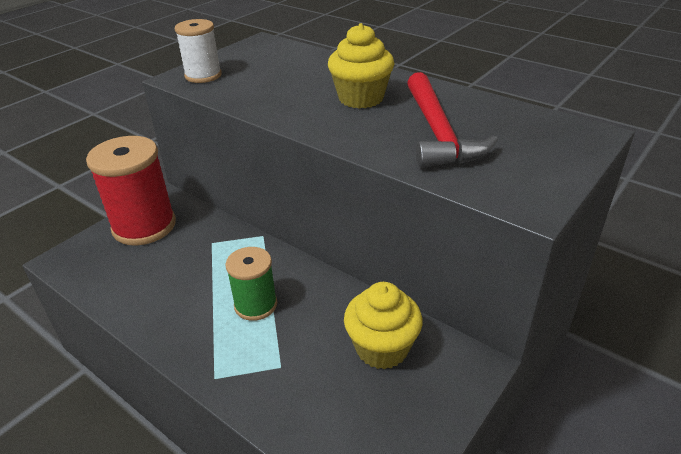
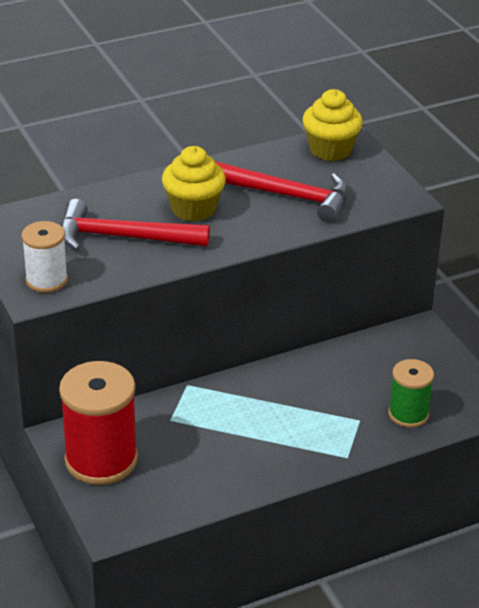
camera: 65 degrees left, 0 degrees up
(256, 305) = (282, 414): green spool -> green spool (408, 414)
(287, 84) = (123, 237): none -> red hammer
(382, 348) = (377, 364): yellow cupcake -> yellow cupcake (330, 150)

